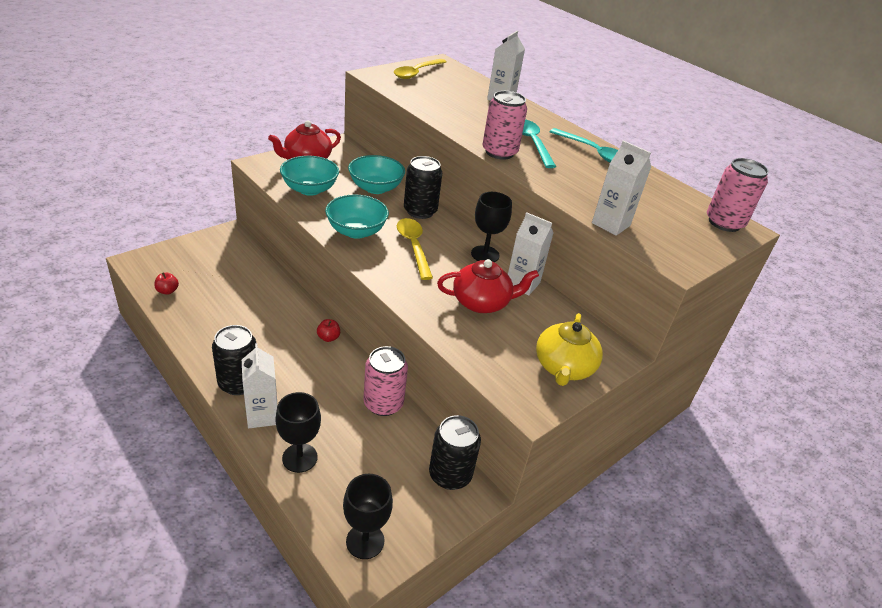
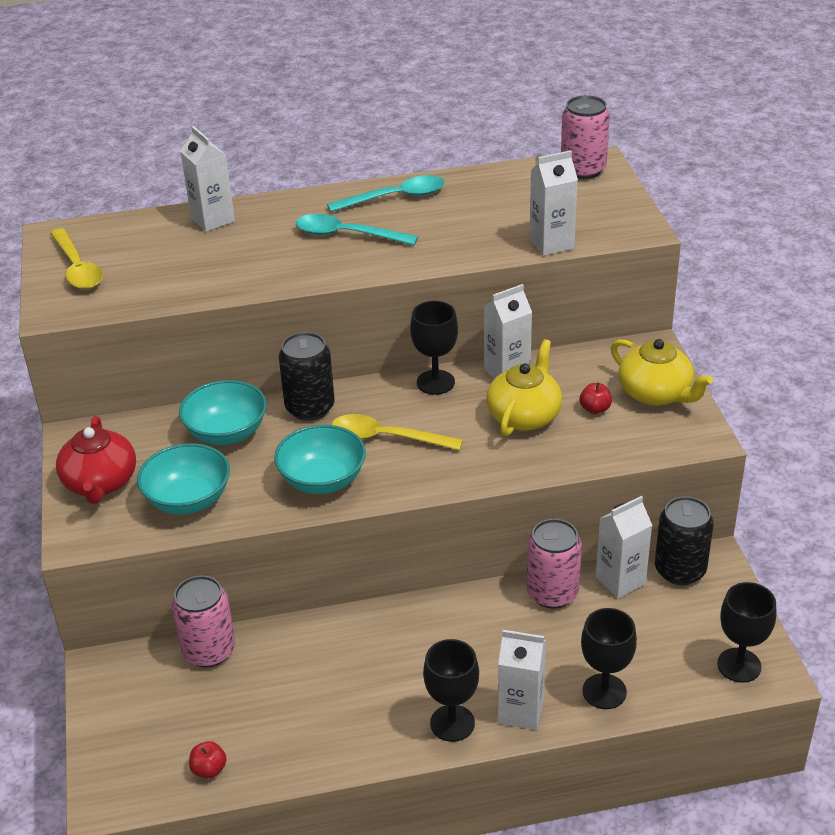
camera: 55 degrees left, 0 degrees up
(239, 383) = (452, 723): black can -> black goblet
(328, 338) = (410, 612): red apple -> red apple (595, 409)
(417, 439) = (620, 580): none -> white carton
(482, 302) = (524, 416): red teapot -> yellow teapot
(499, 152) = (355, 268): pink can -> pink can (209, 651)

